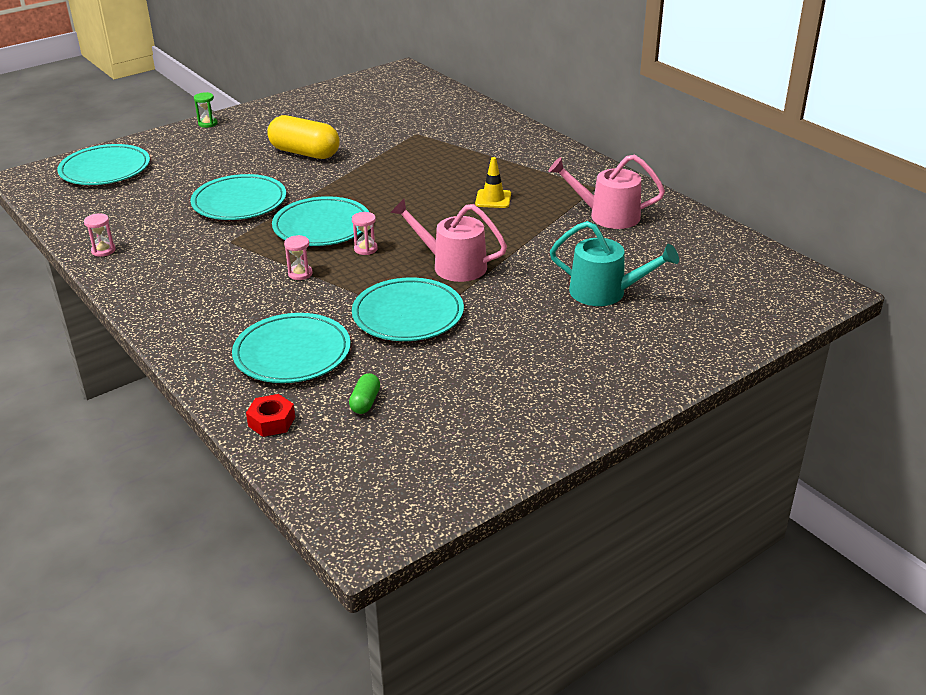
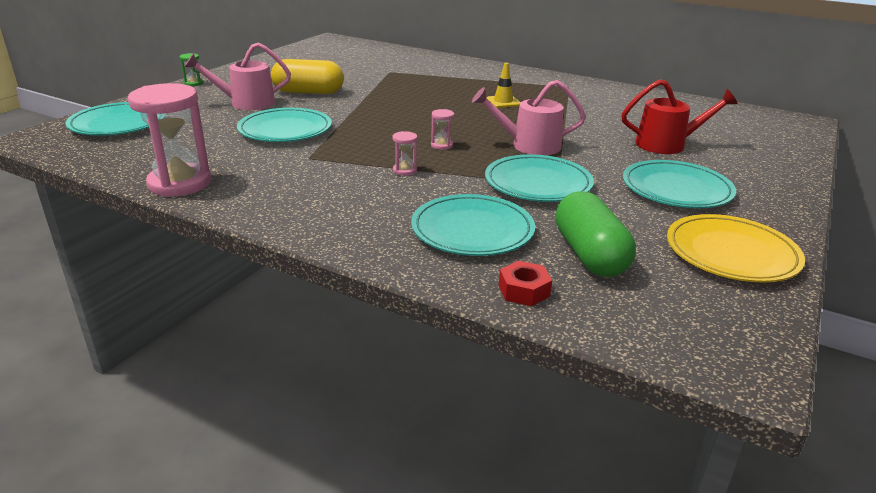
camera: 25 degrees left, 5 degrees down
(103, 250) = (180, 183): pink hourglass -> pink hourglass, size x2.36
(322, 226) = (383, 136): turquoise plate -> turquoise plate (676, 189)
(365, 402) = (589, 255): green capsule -> green capsule, size x2.18
(498, 433) = (731, 253): none -> yellow plate
(605, 292) = (667, 144): turquoise watering can -> red watering can
(607, 216) = (600, 101): pink watering can -> pink watering can (246, 103)

